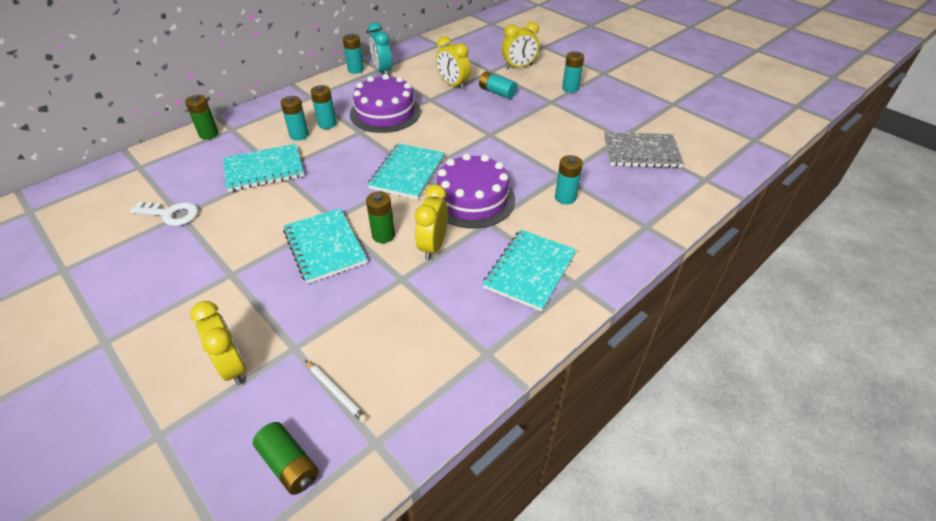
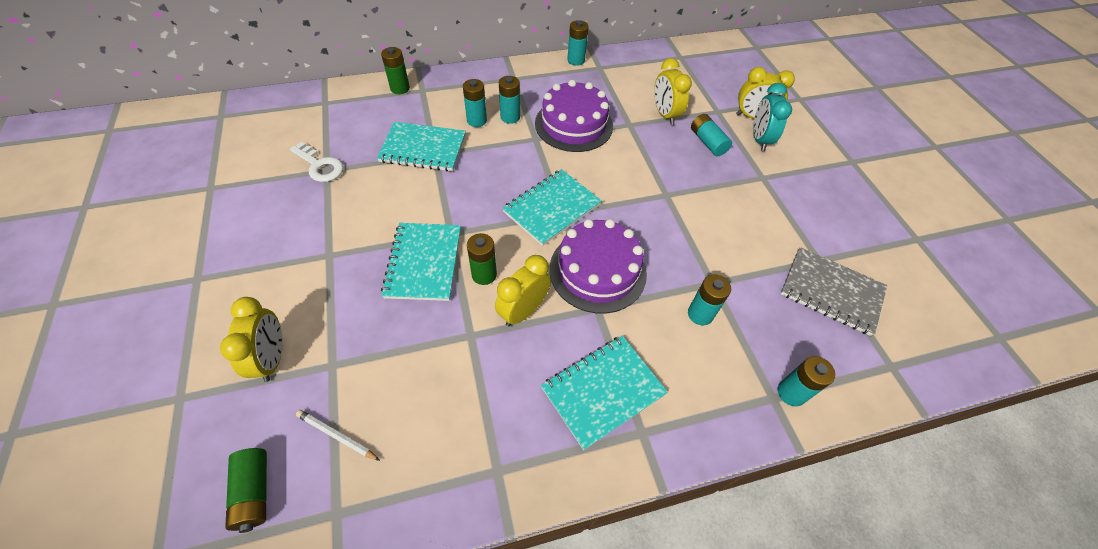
camera: 25 degrees right, 10 degrees up
(336, 392) = (337, 436): white pencil -> white pencil turned 135 degrees clockwise
(382, 71) = (601, 71): turquoise clock -> turquoise clock (759, 140)
(570, 88) = (797, 168): turquoise battery -> turquoise battery (791, 393)

